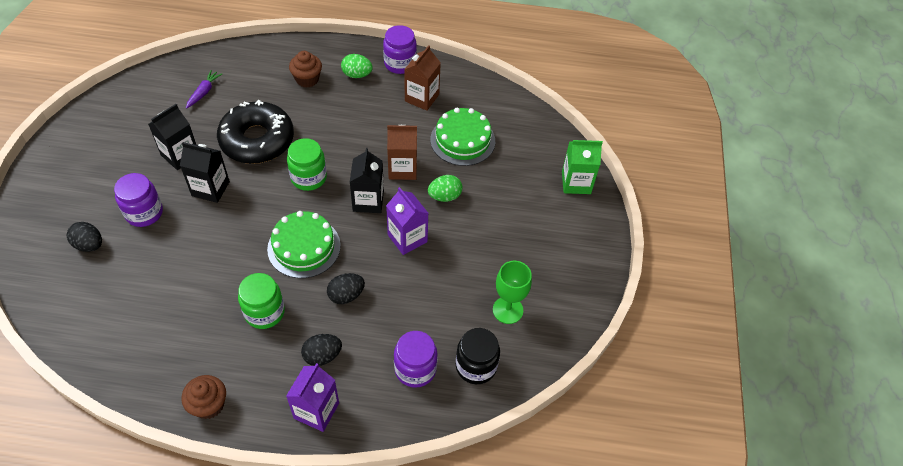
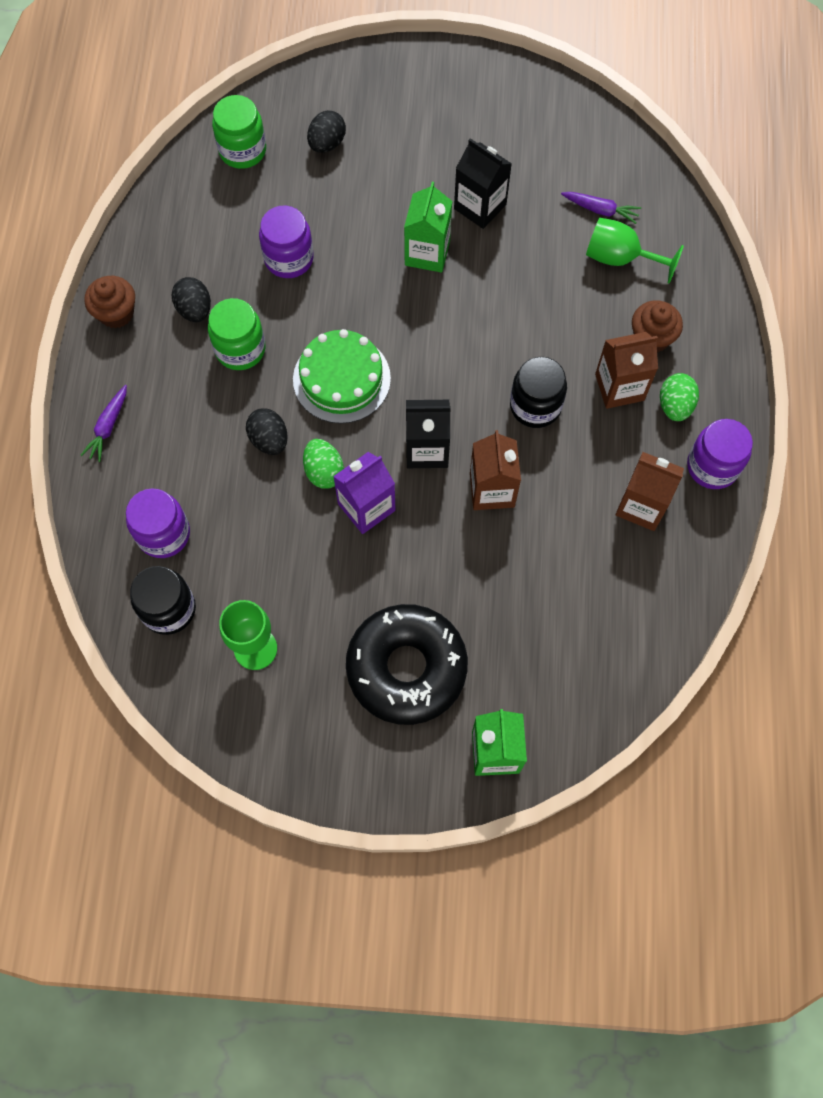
camera: 90 degrees right, 15 degrees up
(144, 213) = (380, 188): purple jar -> purple jar (289, 259)
(210, 189) = (427, 253): black carton -> green carton
(244, 87) = (620, 258): none -> green goblet
(257, 140) = (520, 292): black donut -> black donut (406, 668)
(309, 178) = (460, 367): green jar -> green jar (242, 150)
(316, 410) = (108, 427): purple carton -> purple carrot
(322, 356) = (180, 423): black egg -> black egg (195, 309)
(339, 98) = (619, 387): none -> brown carton
(345, 141) = (535, 406): none -> black jar
(444, 196) = (446, 553): green egg -> green egg (324, 471)
(462, 140) = (560, 573): green cake -> none

